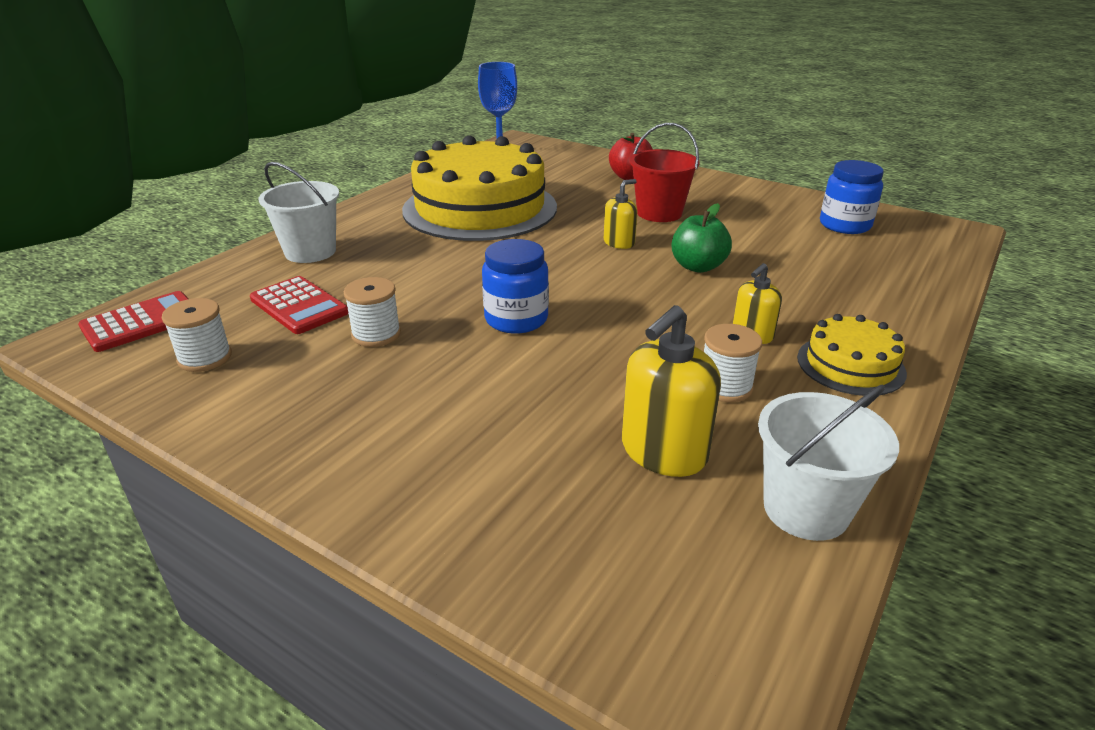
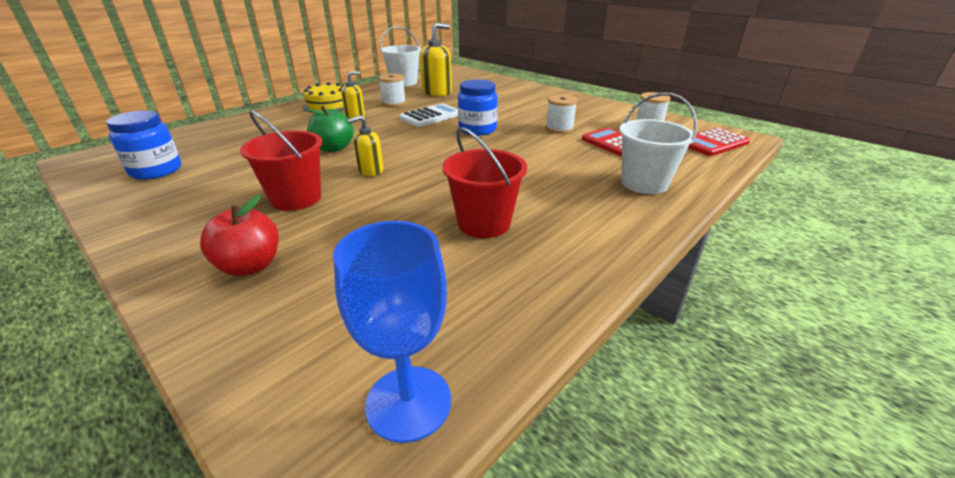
camera: 170 degrees left, 0 degrees up
(480, 208) = (484, 223): yellow cake -> red bucket
(614, 347) = (431, 116): none -> white calculator

